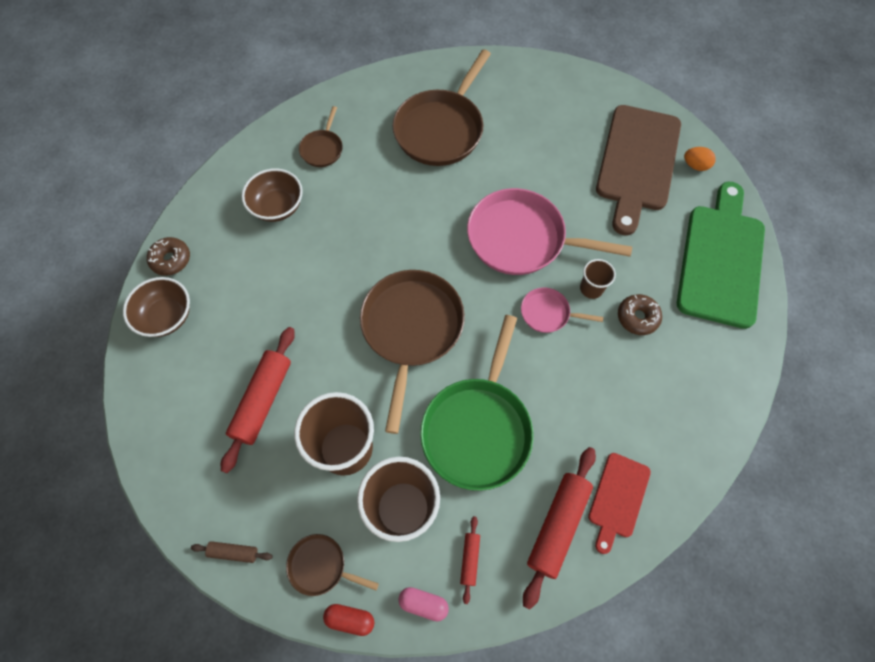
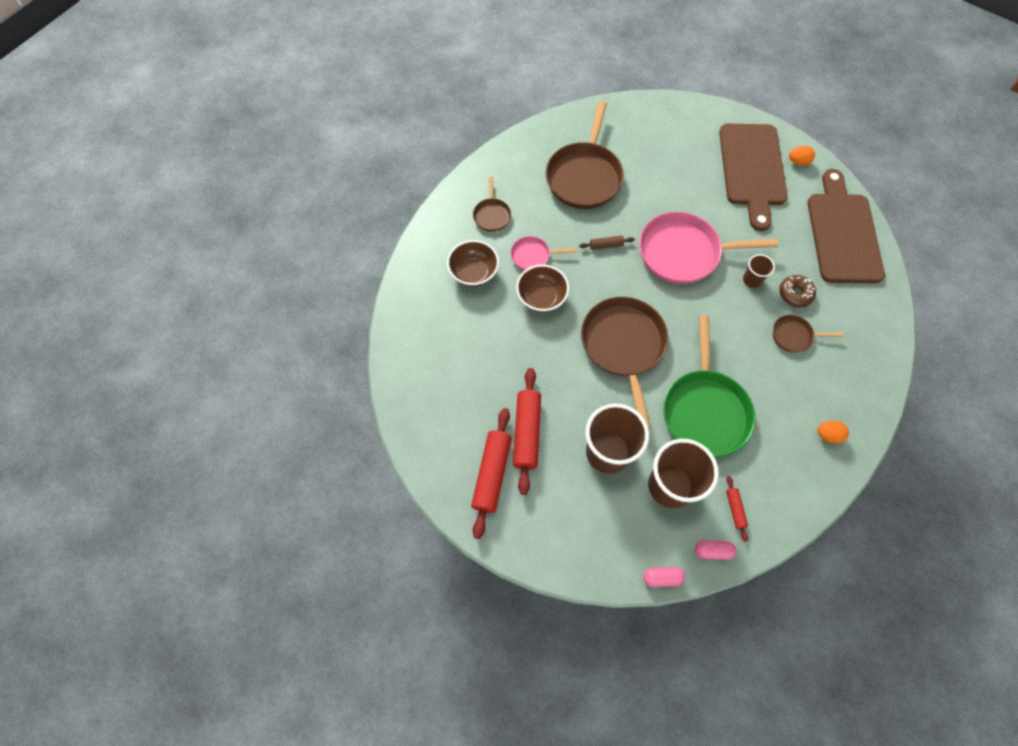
camera: 15 degrees left, 0 degrees up
(166, 316) = (418, 386): brown bowl -> brown bowl (541, 297)
(171, 260) = (401, 338): brown donut -> none
(233, 552) = (552, 554): brown rolling pin -> brown rolling pin (606, 245)
(321, 566) = (624, 545): brown pan -> brown pan (794, 336)
(350, 619) = (662, 578): red capsule -> pink capsule
(548, 313) = (725, 307): pink pan -> pink pan (533, 256)
(558, 526) = (791, 467): red rolling pin -> red rolling pin (492, 474)
(618, 498) = (828, 435): red cutting board -> orange egg
(721, 259) = (842, 233): green cutting board -> brown cutting board

